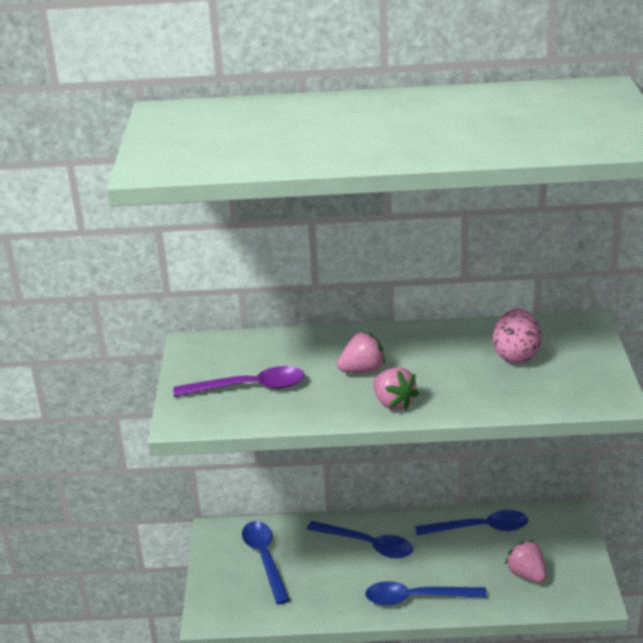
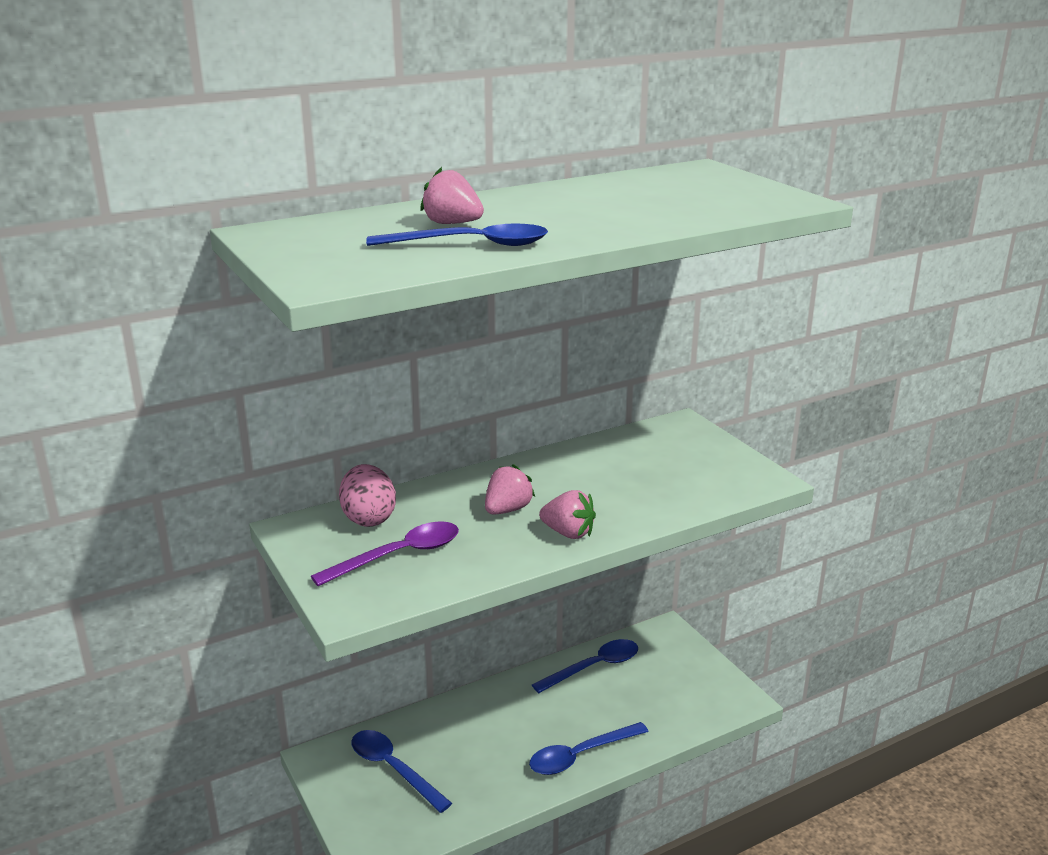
camera: 30 degrees left, 5 degrees down
(367, 545) = (494, 718): blue spoon -> blue spoon (471, 245)
(516, 355) = (645, 462): pink egg -> pink egg (368, 518)
(526, 574) = (667, 697): pink strawberry -> pink strawberry (452, 224)

